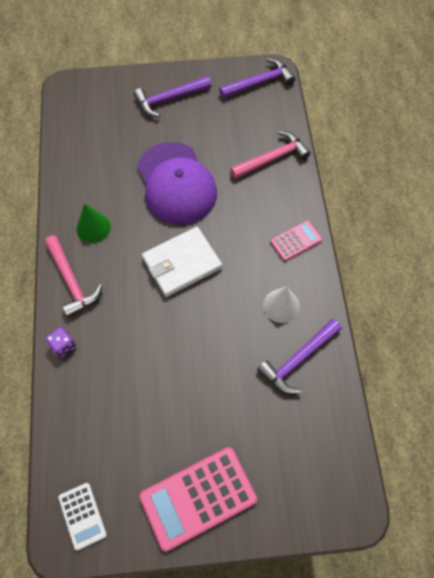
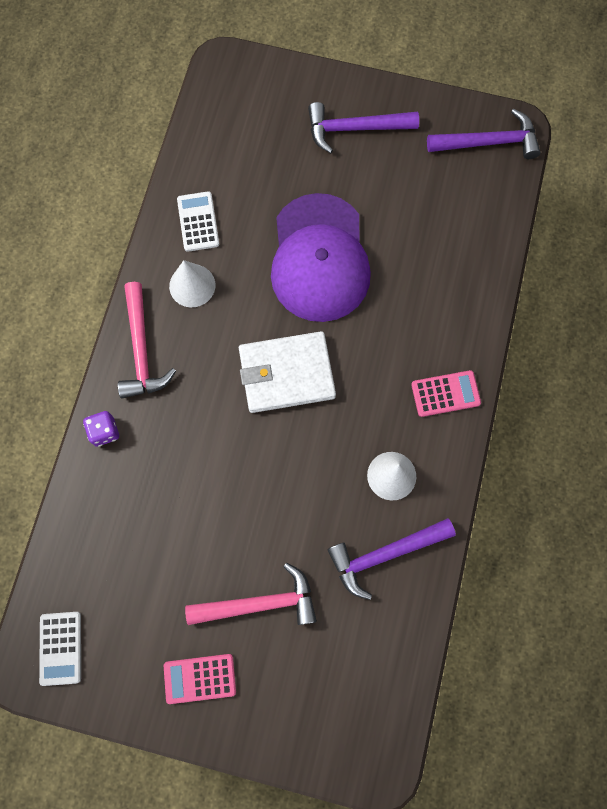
camera: 20 degrees right, 10 degrees up
(83, 186) = (198, 222): none -> white calculator
(93, 228) = (192, 285): green cone -> white cone
(198, 498) = (200, 678): pink calculator -> pink calculator, size x0.53
(272, 158) = (461, 264): pink hammer -> pink hammer (259, 603)

